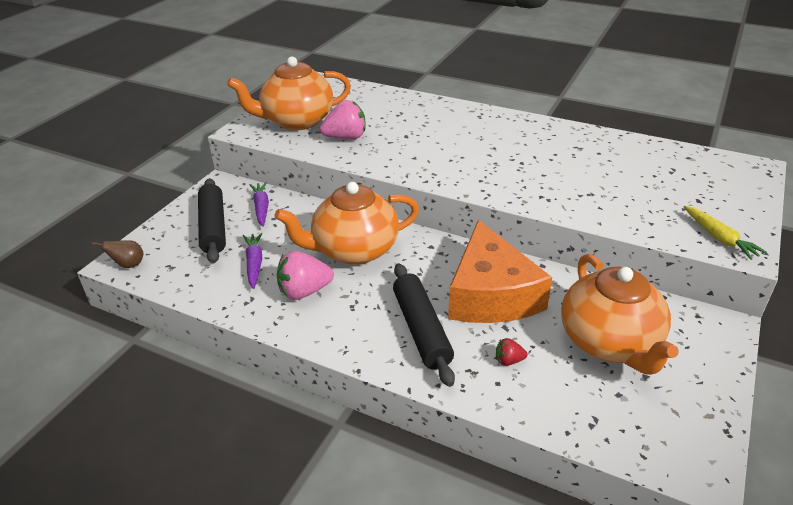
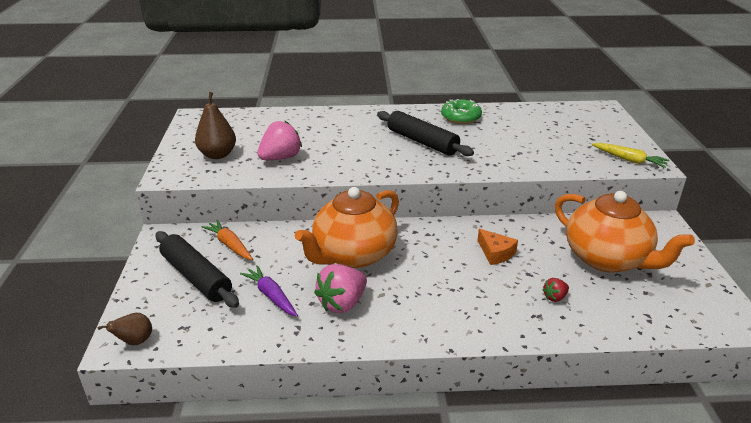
camera: 30 degrees left, 5 degrees down
(261, 208) = (230, 245): purple carrot -> orange carrot
(297, 121) = (218, 155): orange teapot -> brown pear
(421, 329) = (469, 299): black rolling pin -> black rolling pin (422, 142)
(491, 294) = (495, 253): orange cheese -> orange cheese, size x0.41
(564, 138) = (461, 117): none -> green donut

